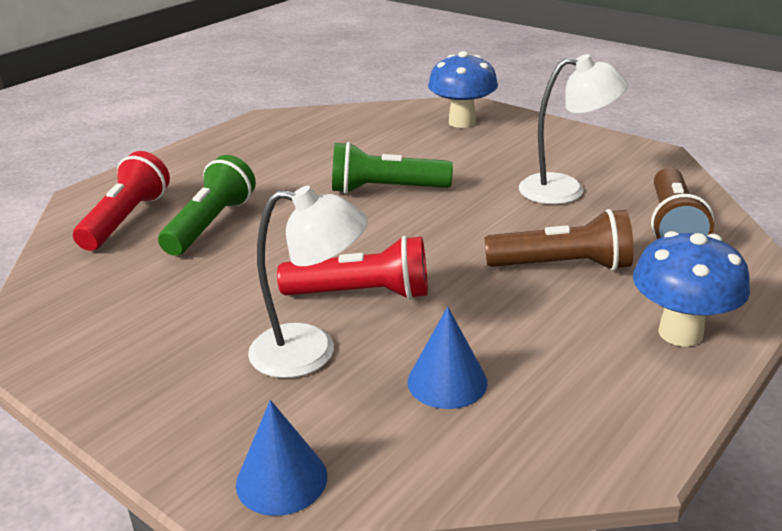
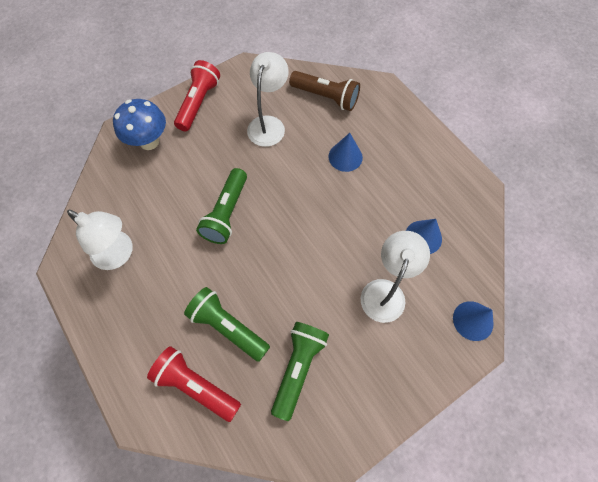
camera: 75 degrees left, 35 degrees up
(157, 289) = (298, 367): none -> green flashlight
(290, 141) = (119, 255): none -> white lamp
(362, 294) = (341, 255): red flashlight -> red flashlight (198, 103)
(563, 266) = (345, 157): brown flashlight -> blue cone
(680, 333) = (412, 136): blue mushroom -> none

